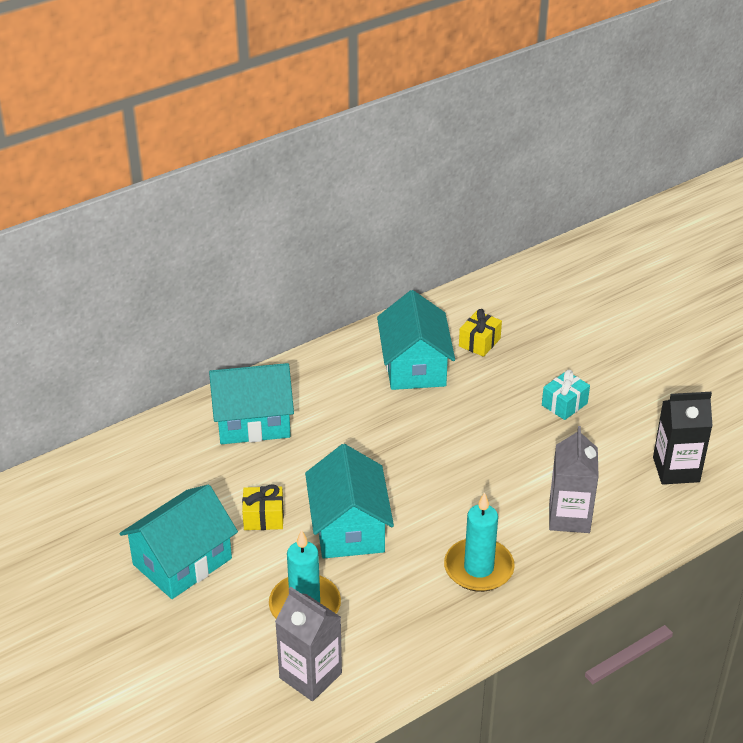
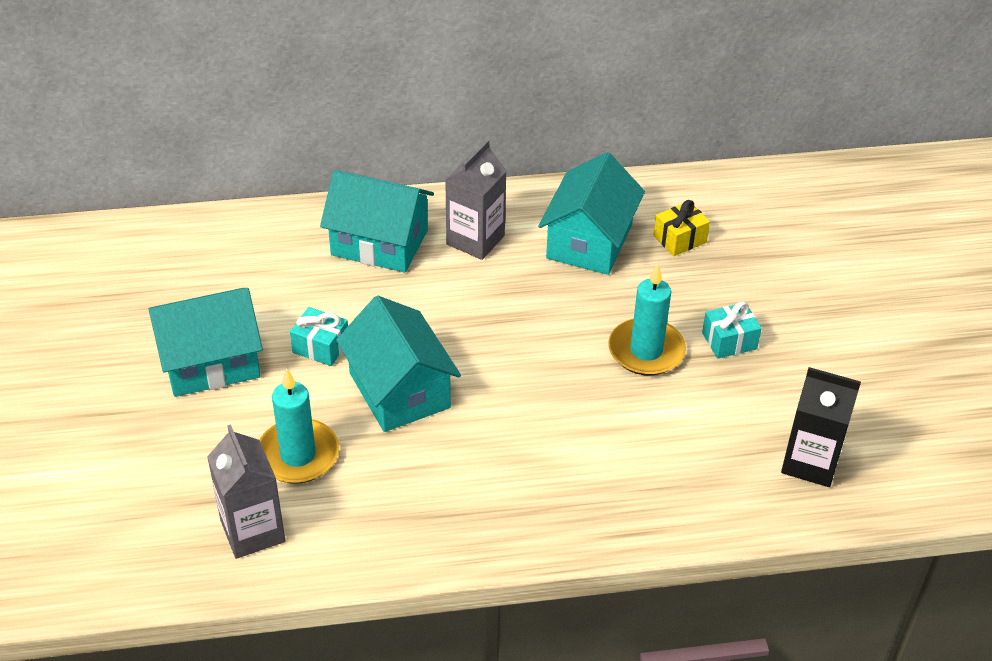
camera: 25 degrees right, 5 degrees up
(263, 517) = (321, 347): yellow gift -> turquoise gift
(349, 528) = (399, 390): turquoise house -> turquoise house turned 45 degrees counterclockwise
(478, 568) = (506, 487): turquoise candle -> turquoise candle (646, 351)
(569, 517) = (646, 469): grey carton -> grey carton (475, 240)

